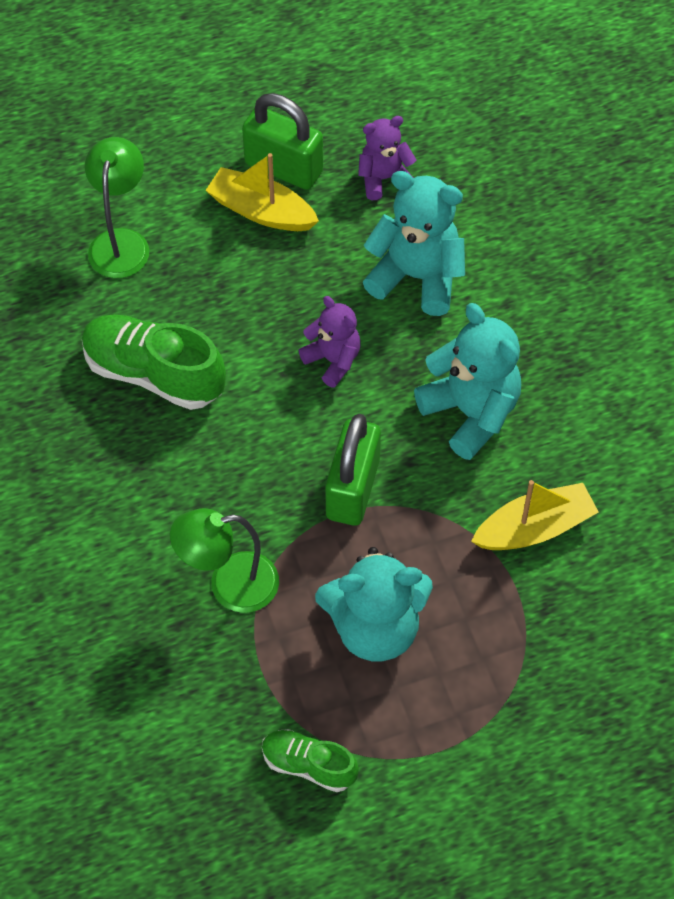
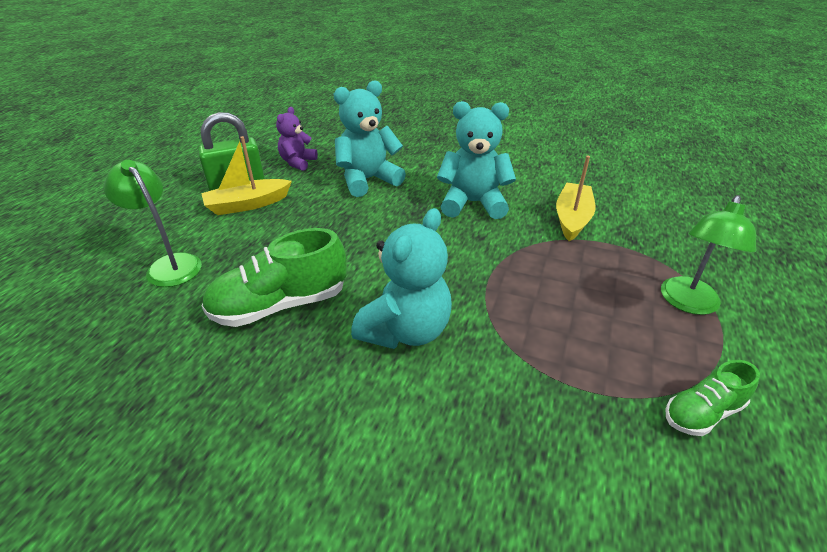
camera: 50 degrees left, 20 degrees down
(229, 585) = (494, 365): green lamp -> green lamp (687, 303)
(333, 360) = (378, 229): purple teddy bear -> none
(352, 489) = (475, 267): green padlock -> none
(375, 628) = (594, 311): turquoise teddy bear -> turquoise teddy bear (405, 330)

